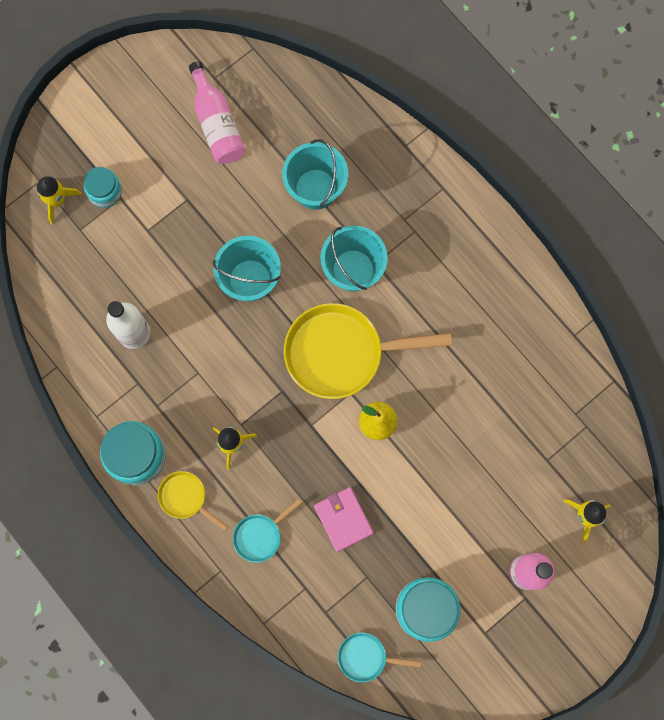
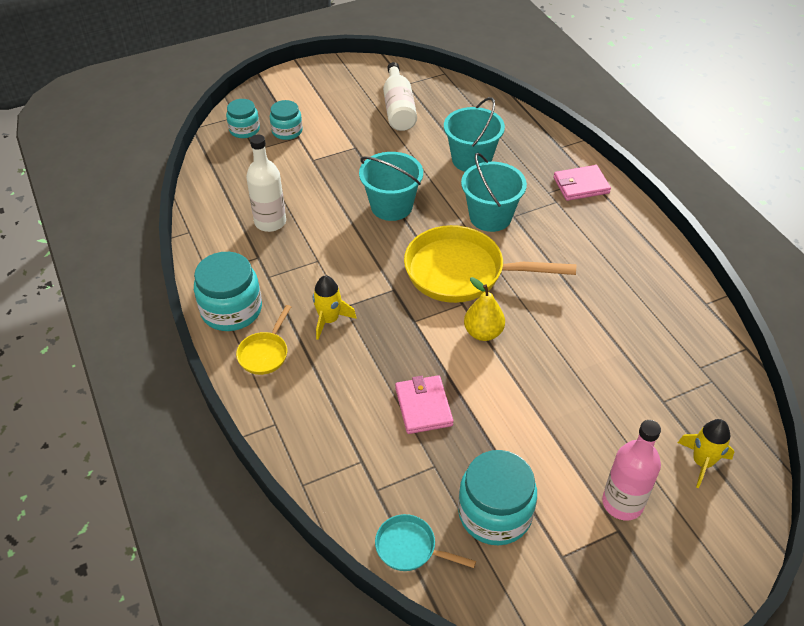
camera: 15 degrees right, 30 degrees down
(57, 201) = (244, 130): yellow rocket -> turquoise jar
(186, 498) = (265, 353): yellow pan -> yellow pan turned 120 degrees counterclockwise
(217, 123) = (398, 108): pink bottle -> white bottle
(260, 535) = (329, 401): turquoise pan -> none
(435, 201) = (581, 185): none -> pink wallet

